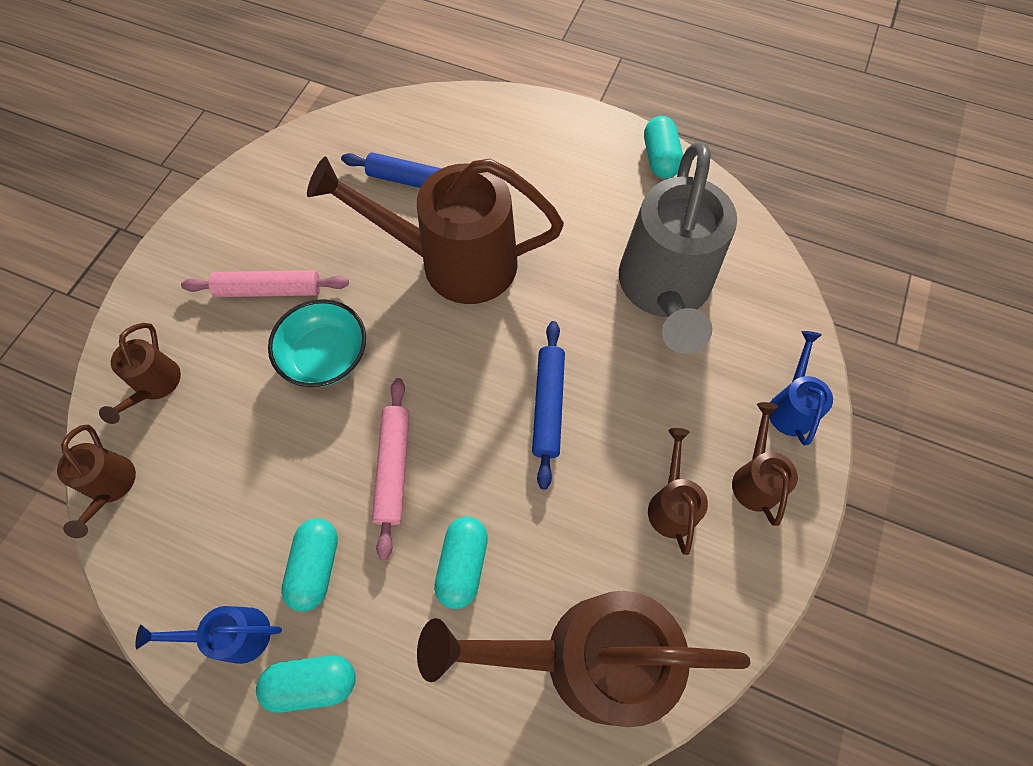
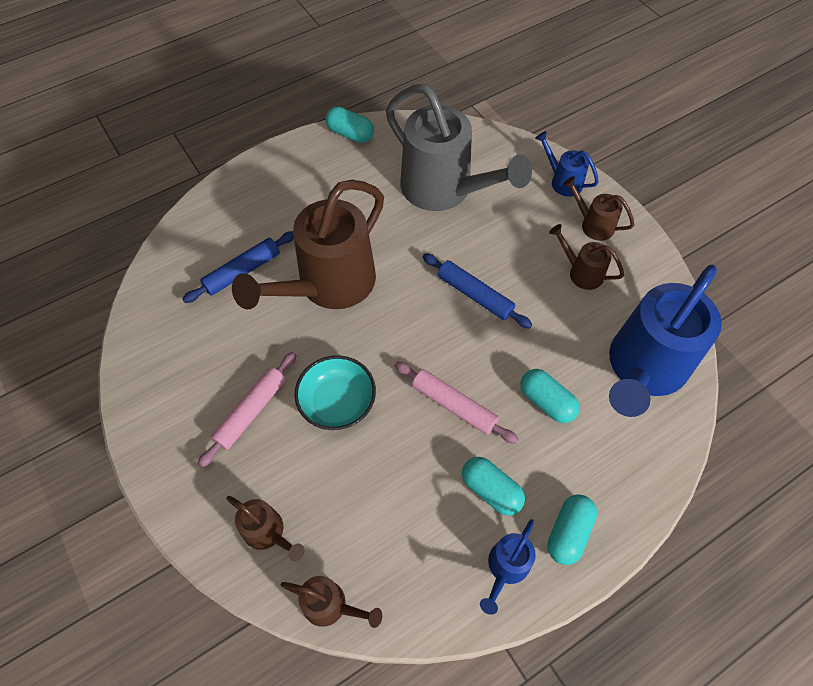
camera: 55 degrees left, 5 degrees down
(585, 657) = (642, 369): brown watering can -> blue watering can

